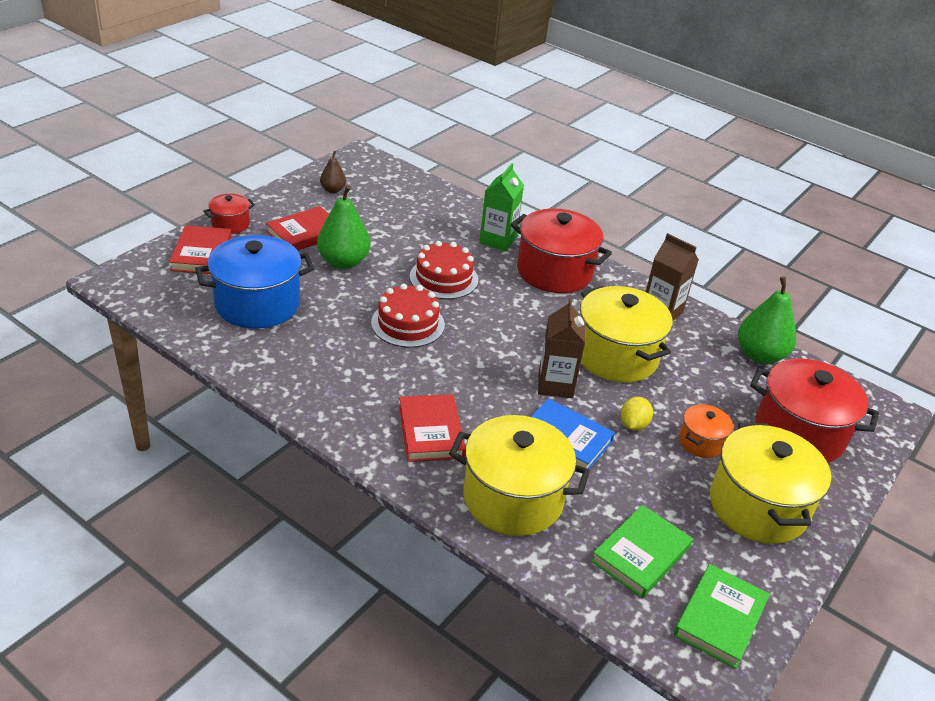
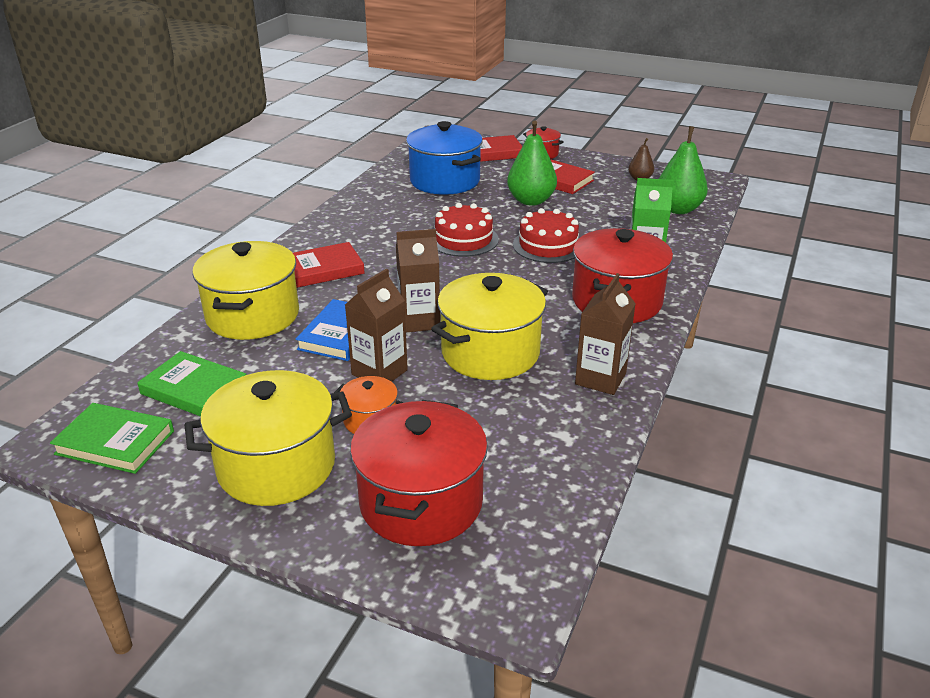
camera: 80 degrees right, 5 degrees down
(633, 425) = (379, 372): yellow lemon -> brown carton
(760, 355) = (568, 465): green pear -> green pear (678, 209)

